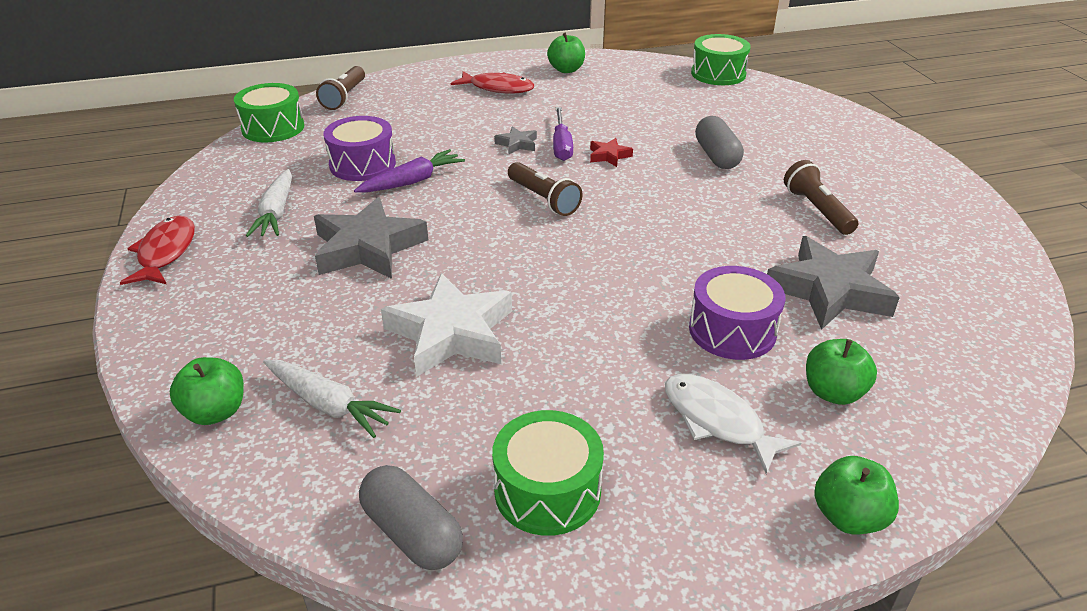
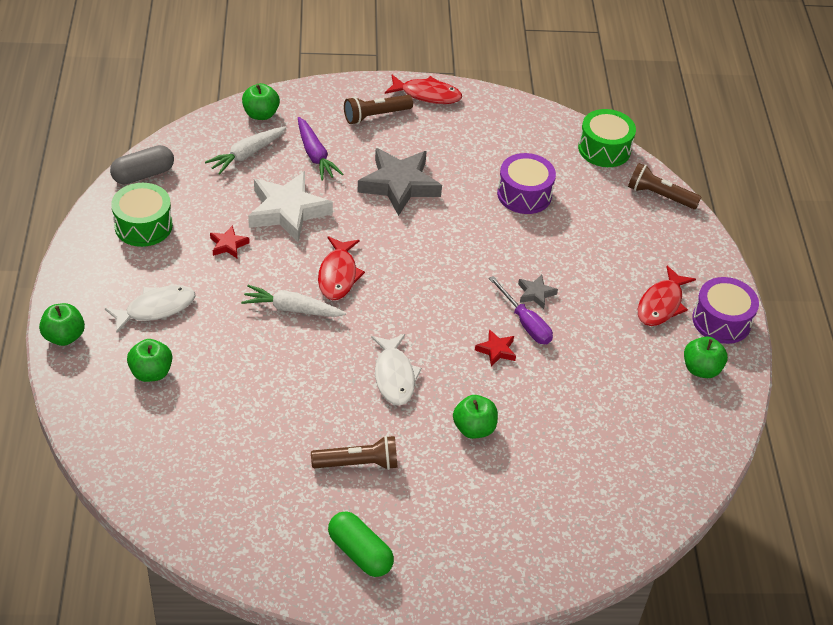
camera: 100 degrees right, 10 degrees up
(276, 213) = (462, 145): white carrot -> white carrot (291, 309)
(412, 181) = (487, 219): purple carrot -> purple carrot (315, 155)
(543, 199) = (435, 289): brown flashlight -> brown flashlight (375, 116)
(547, 376) = (228, 245): none -> red star
(556, 267) = (338, 275): none -> red fish
(561, 145) = (525, 323): purple screwdriver -> purple screwdriver turned 135 degrees counterclockwise
(687, 206) = (394, 376): none -> white fish
(716, 156) = (474, 428): grey capsule -> green apple
(718, 74) = (668, 504): green drum -> none
(732, 330) = (230, 346): purple drum -> purple drum (721, 321)
(829, 290) = (249, 419): grey star -> none
(914, 193) = (360, 553): none -> green capsule

